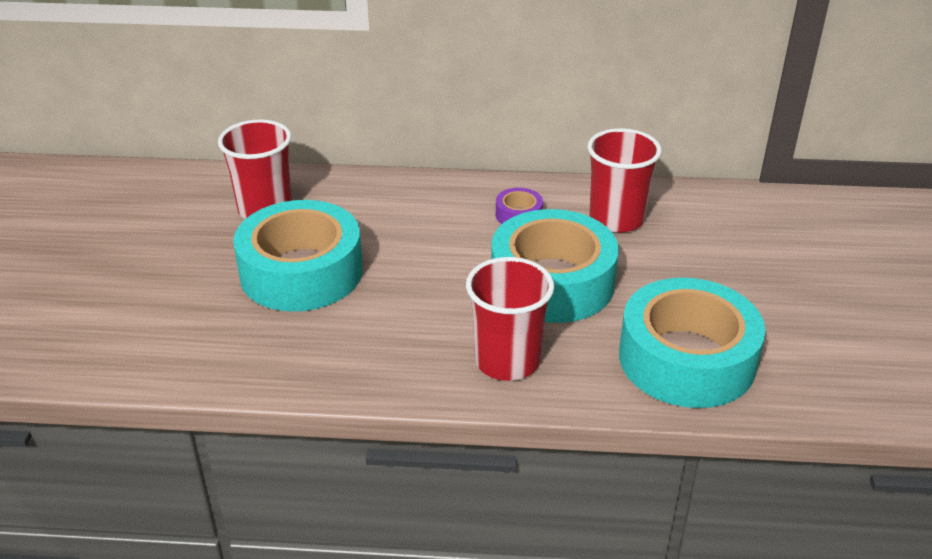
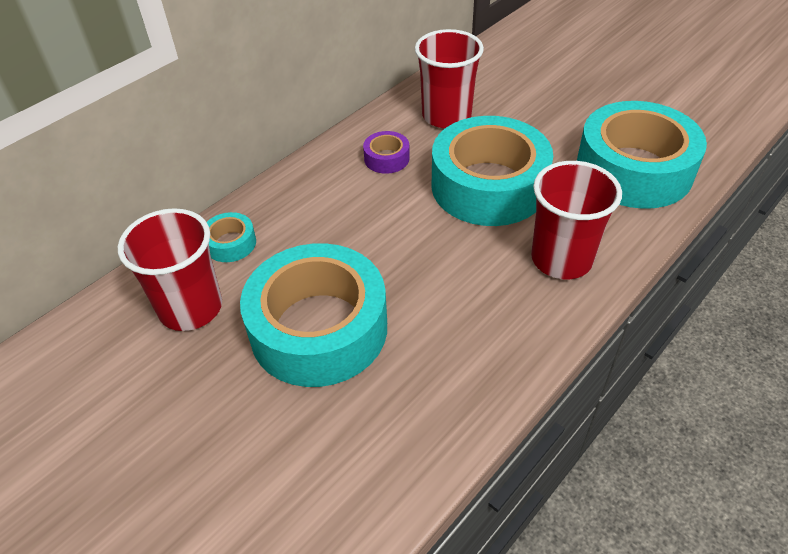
camera: 50 degrees left, 10 degrees up
(341, 193) = (230, 243): none -> turquoise tape

